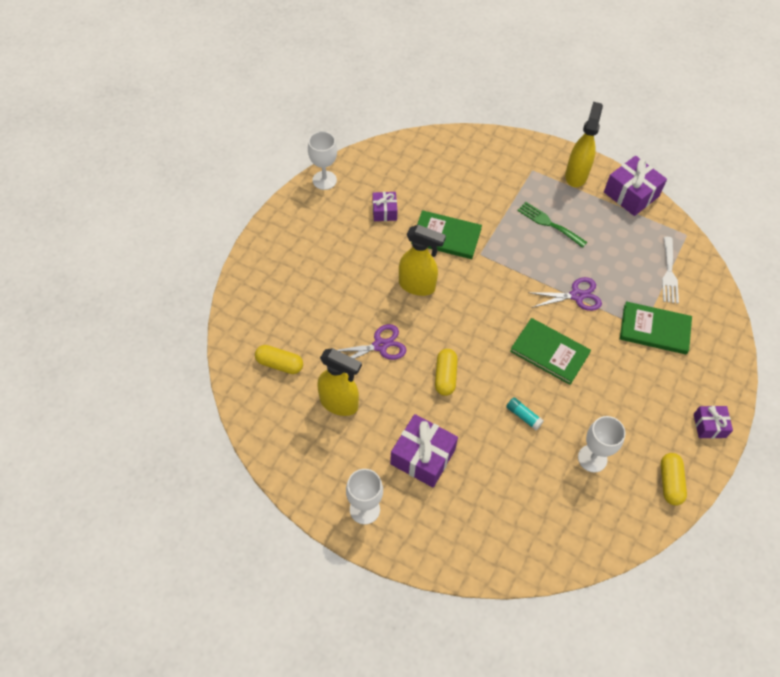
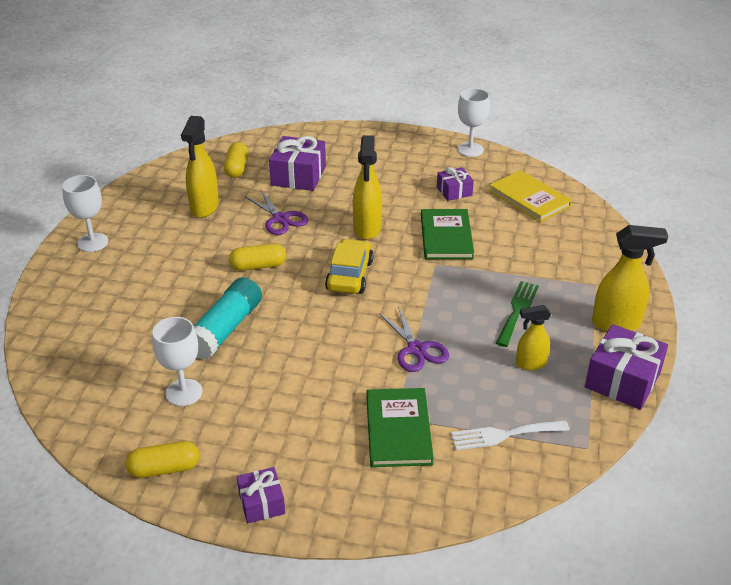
camera: 75 degrees right, 20 degrees down
(413, 167) = (529, 198): none -> yellow book
(422, 457) = (157, 267): purple gift -> purple gift (298, 176)
(478, 314) = (350, 275): none -> yellow car
(523, 416) = (226, 329): turquoise glue stick -> turquoise glue stick, size x2.11
(549, 352) = (321, 337): green book -> none
(606, 236) = (530, 364): none -> yellow spray bottle

